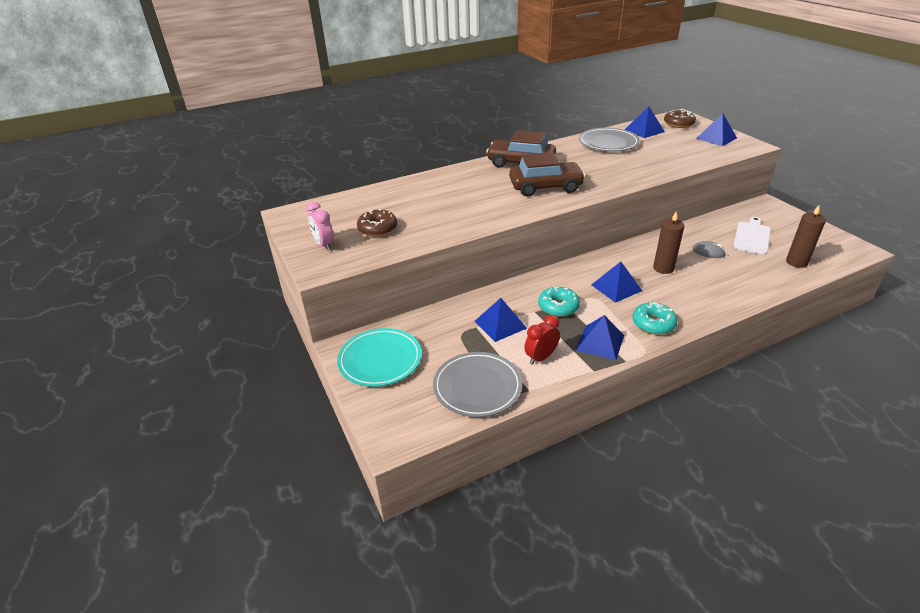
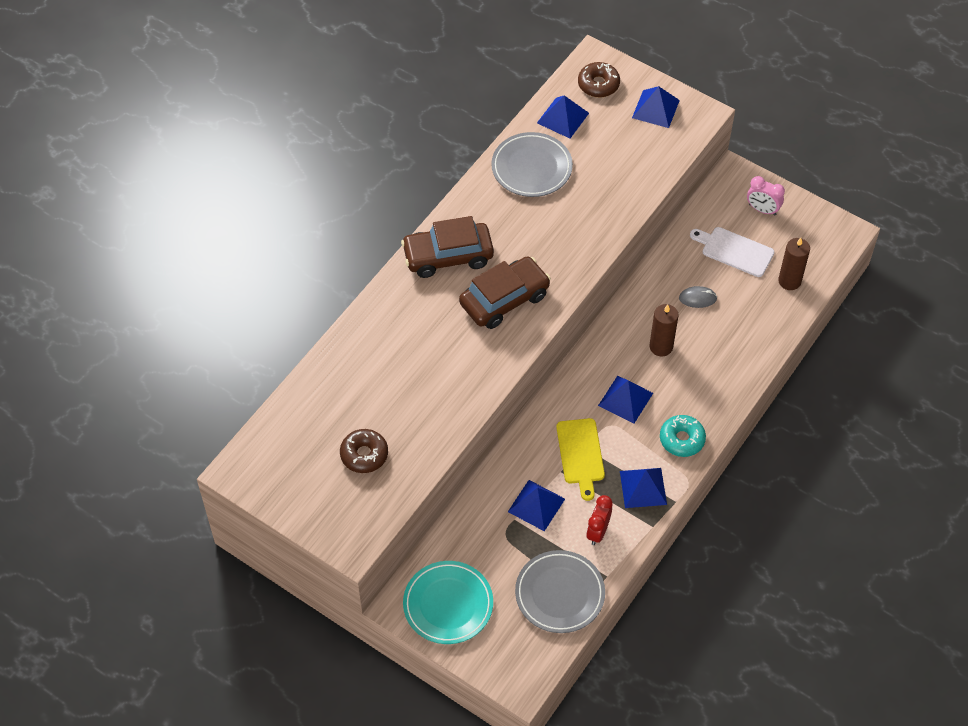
camera: 30 degrees left, 20 degrees up
(324, 245) = (326, 506): pink clock -> pink clock (762, 209)
(558, 307) = (581, 454): turquoise donut -> yellow cutting board
(752, 237) = (734, 251): white cutting board -> white cutting board turned 60 degrees counterclockwise

